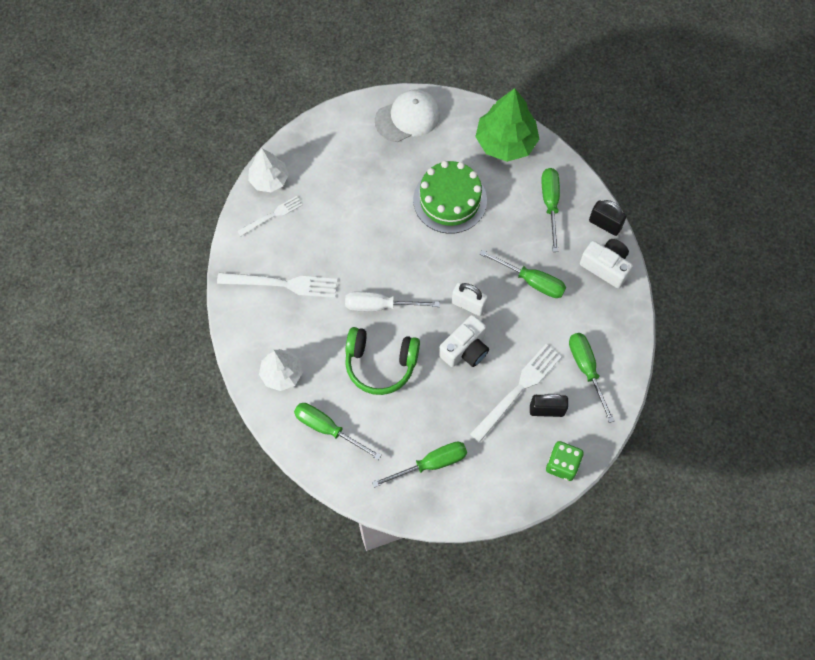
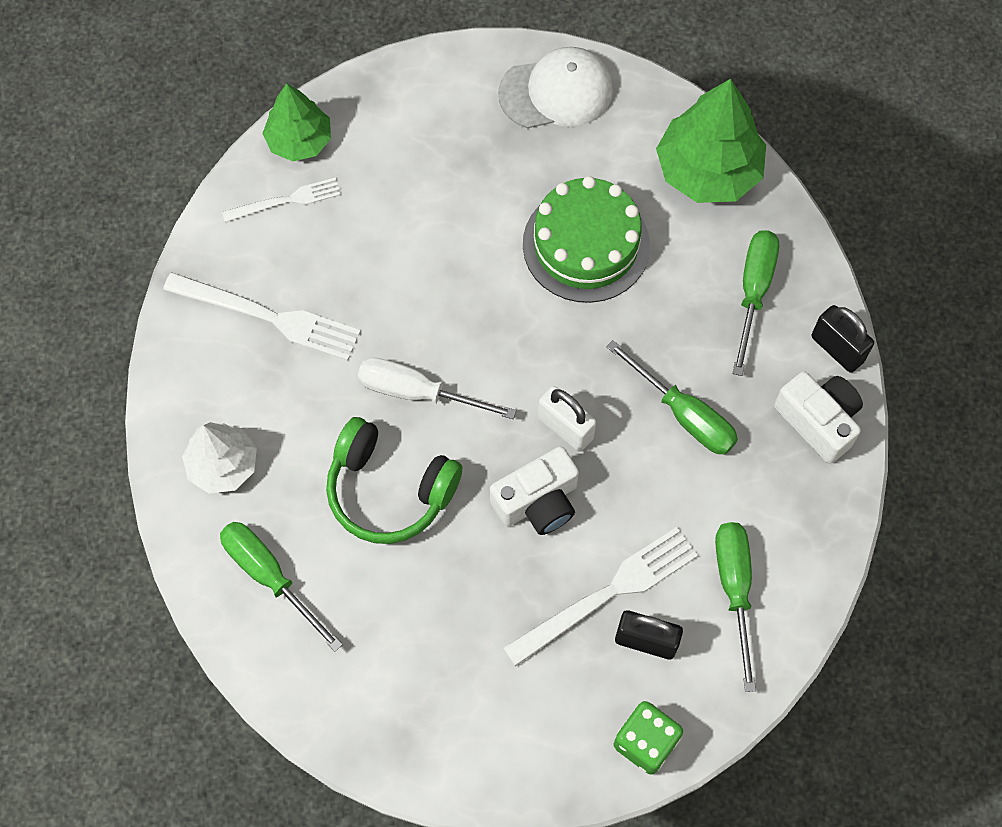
camera: 15 degrees right, 0 degrees up
(269, 179) = (299, 140): white tree -> green tree
(431, 464) = (423, 681): green screwdriver -> none

